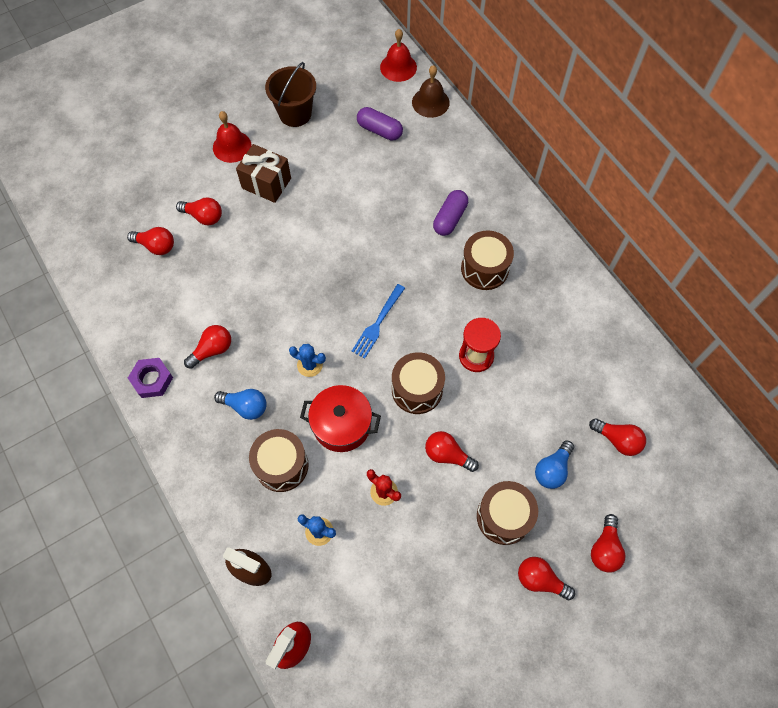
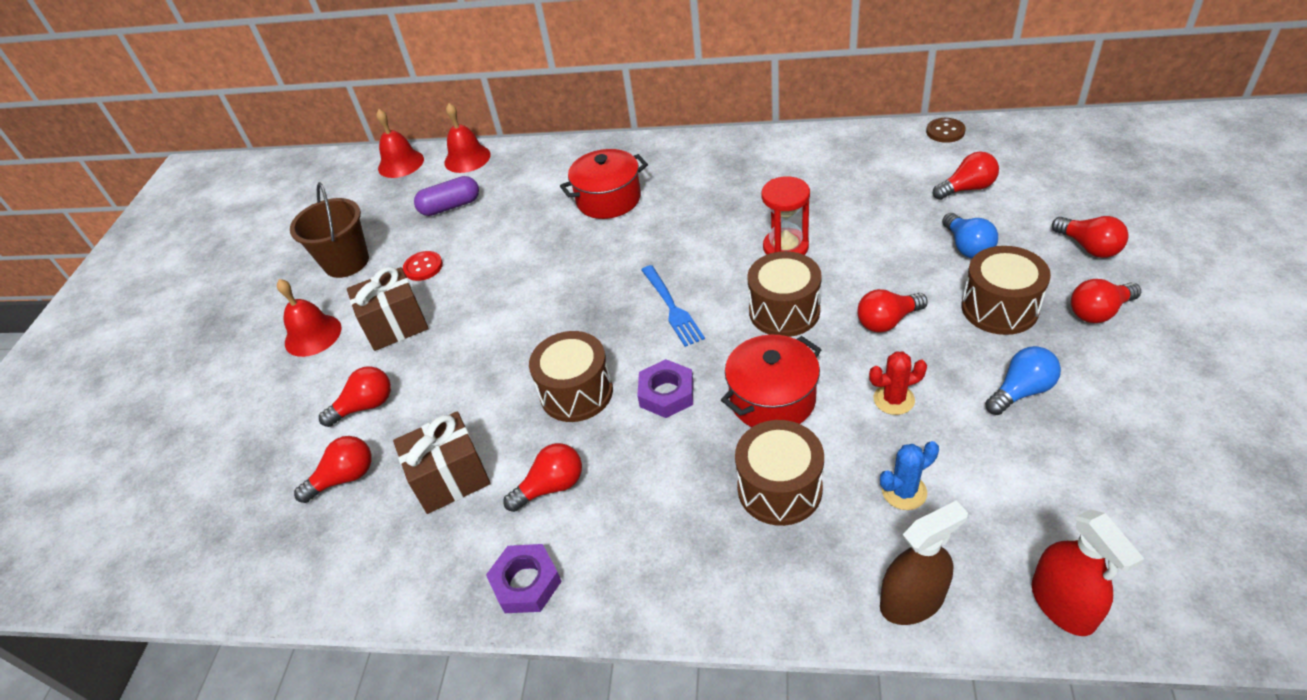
camera: 45 degrees left, 20 degrees down
(187, 297) = (451, 478): none -> brown gift
(212, 350) = (551, 486): red light bulb -> red light bulb turned 60 degrees clockwise
(245, 406) = (664, 488): blue light bulb -> blue light bulb (1021, 391)
(310, 365) = (666, 393): blue cactus -> purple nut
(319, 159) = (423, 267): none -> red button
(430, 102) = (467, 158): brown bell -> red bell
(450, 218) = (608, 199): purple capsule -> red pot
(484, 268) = (691, 199): brown drum -> brown drum (576, 392)
(678, 393) = (945, 131): none -> brown button

